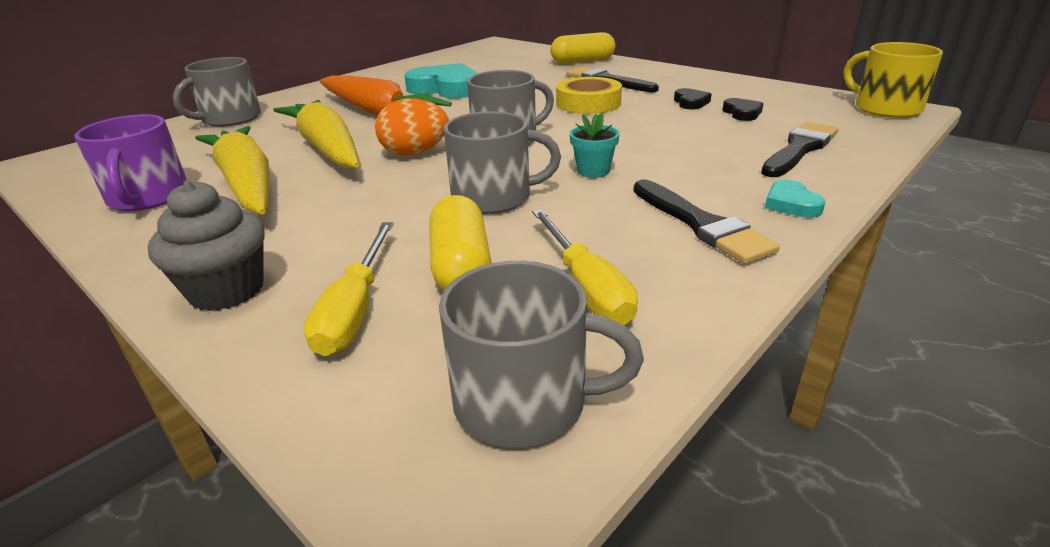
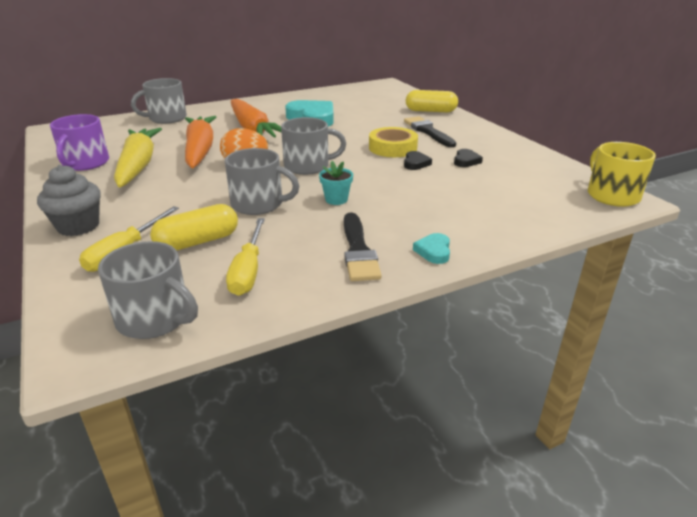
camera: 20 degrees right, 0 degrees up
(326, 148) = (200, 150): yellow carrot -> orange carrot
(461, 266) = (198, 242): yellow capsule -> yellow capsule turned 45 degrees clockwise
(742, 113) = (492, 177): black heart -> black heart (415, 163)
(799, 149) = (495, 214): black brush -> none

